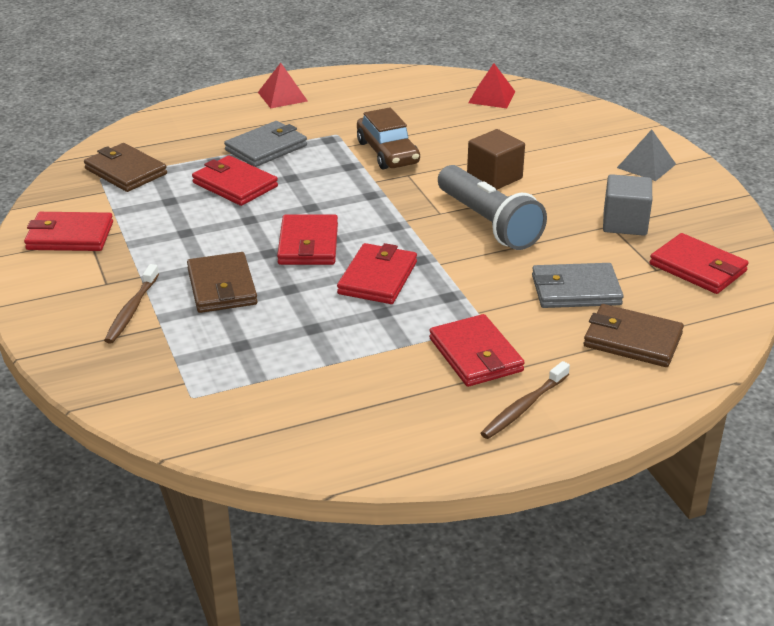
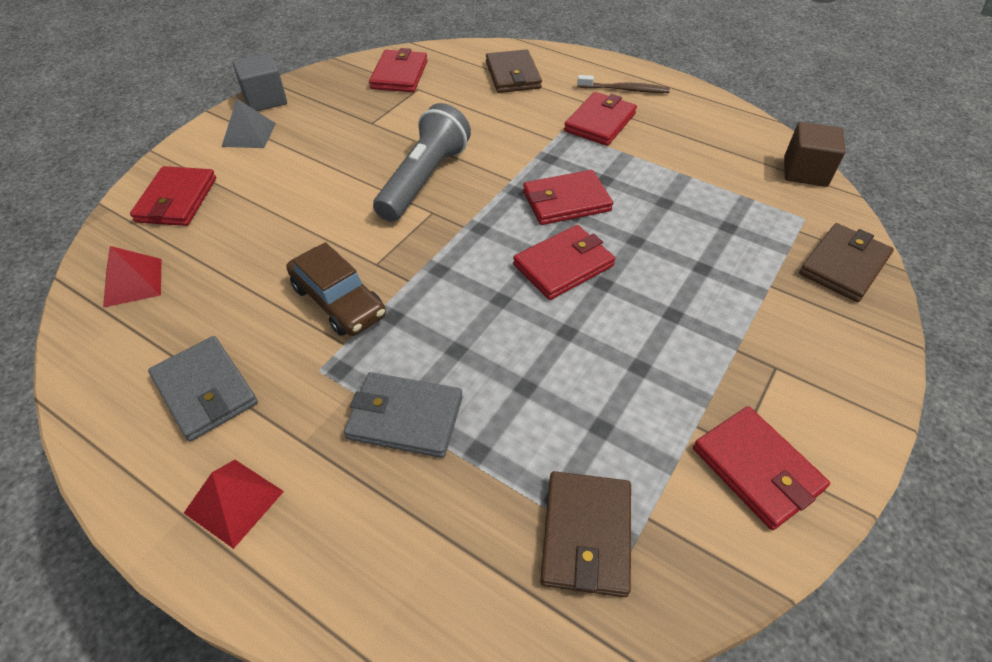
camera: 125 degrees left, 15 degrees up
(131, 310) = (780, 318): brown toothbrush -> none
(222, 287) = (682, 282): brown wallet -> brown wallet (843, 265)
(235, 185) = (514, 390): red wallet -> red wallet (177, 200)
(387, 153) = (338, 301): brown car -> brown car turned 105 degrees clockwise
(494, 177) = (337, 206): brown cube -> brown cube (805, 172)
(575, 290) = (479, 110): grey wallet -> grey wallet (205, 390)
(624, 223) = (362, 117): grey cube -> grey cube (265, 99)

